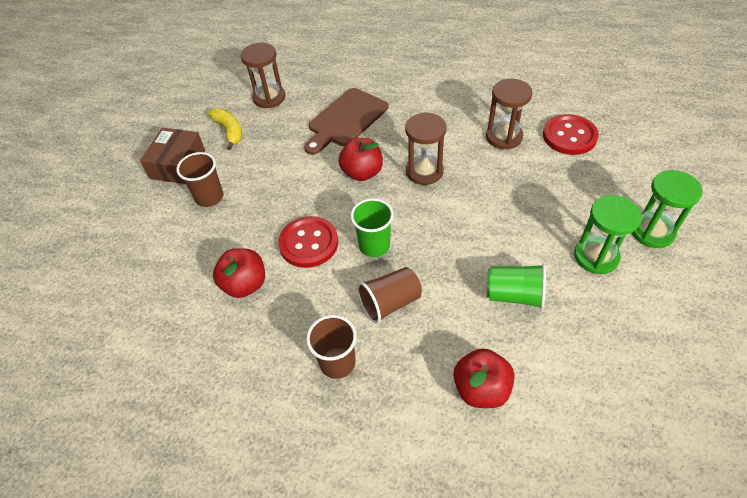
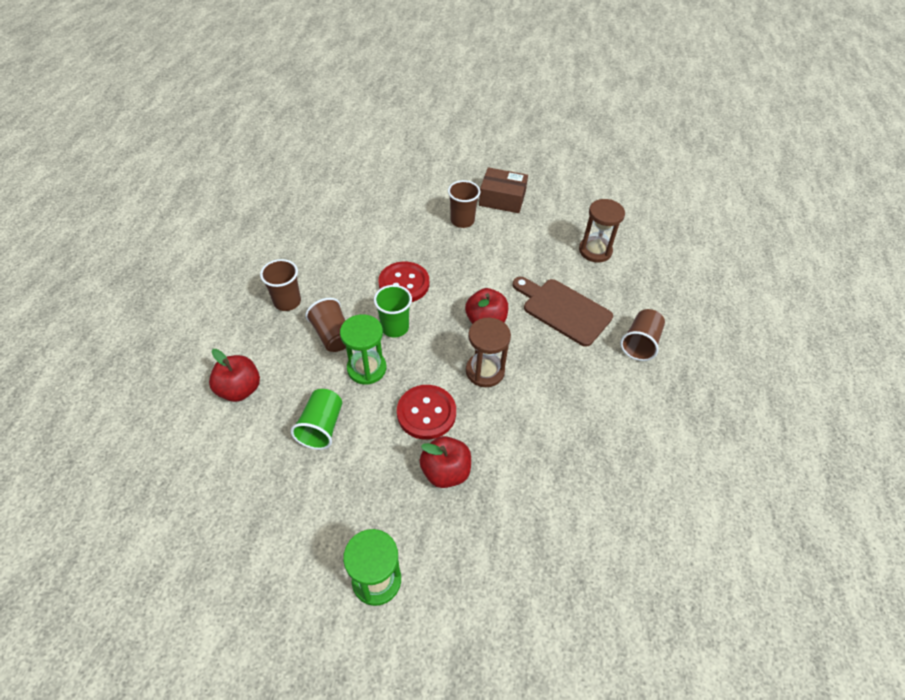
camera: 85 degrees right, 0 degrees up
(229, 131) = (544, 226): yellow banana -> none
(245, 284) = (369, 247): red apple -> red apple (445, 472)
(382, 76) = (640, 343): none -> brown cup
(504, 137) = (537, 452): brown hourglass -> none
(569, 136) = (539, 526): red button -> red button (426, 413)
(596, 256) = (352, 510): green hourglass -> green hourglass (366, 368)

